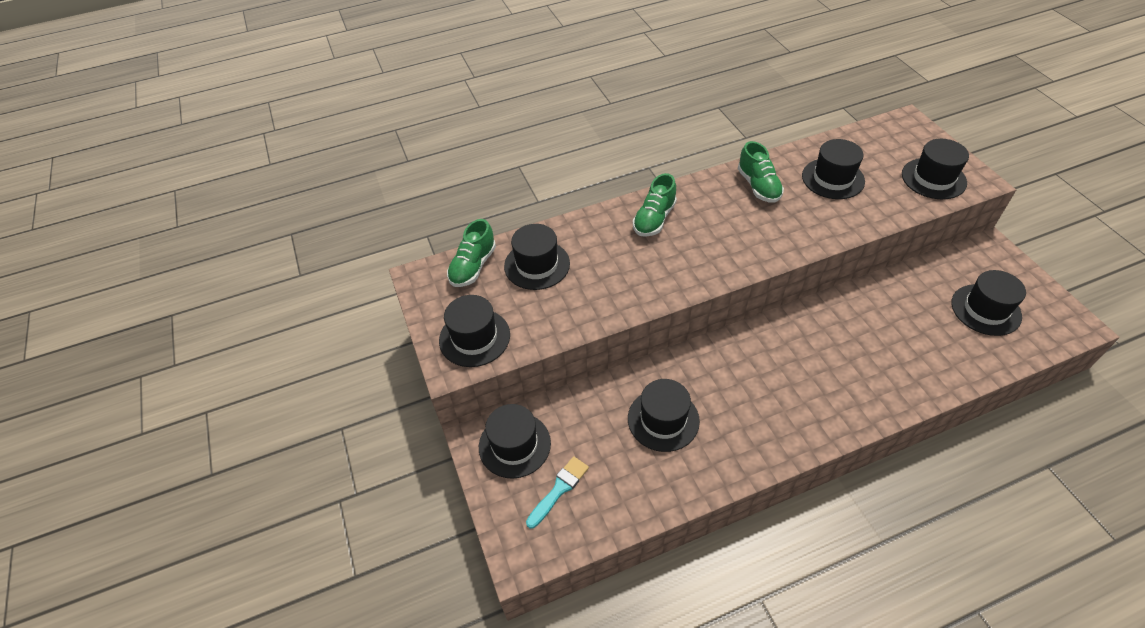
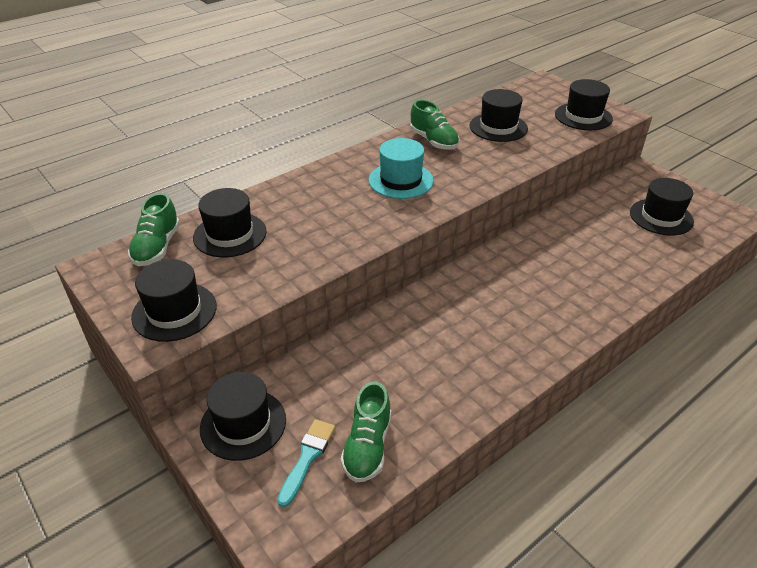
camera: 20 degrees left, 10 degrees down
(654, 219) = (342, 179): green shoe -> green shoe (367, 446)
(663, 419) = (402, 364): black hat -> none
(710, 230) = (401, 180): none -> turquoise hat

